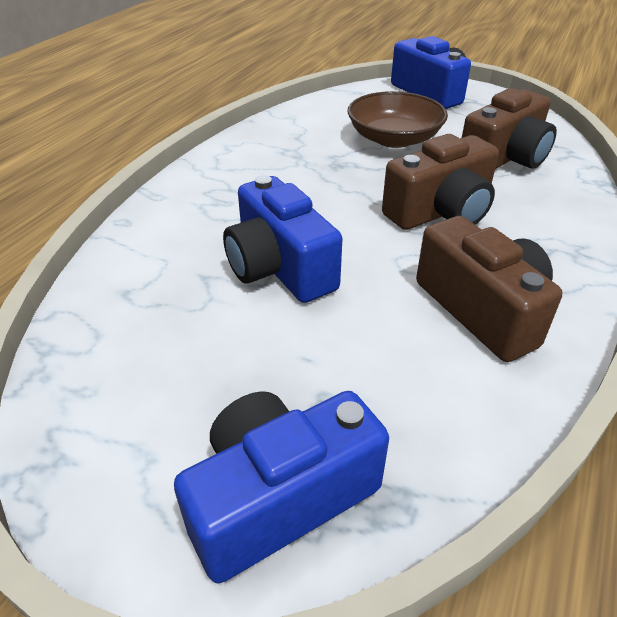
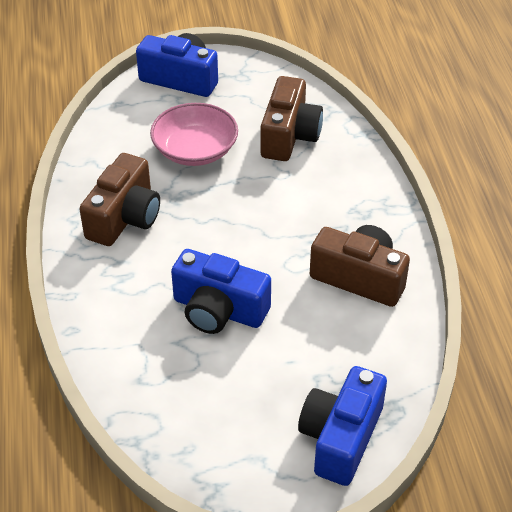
camera: 35 degrees left, 5 degrees up
(394, 139) = (195, 150): brown bowl -> pink bowl
(441, 212) = (283, 211): brown camera -> brown camera (124, 217)

